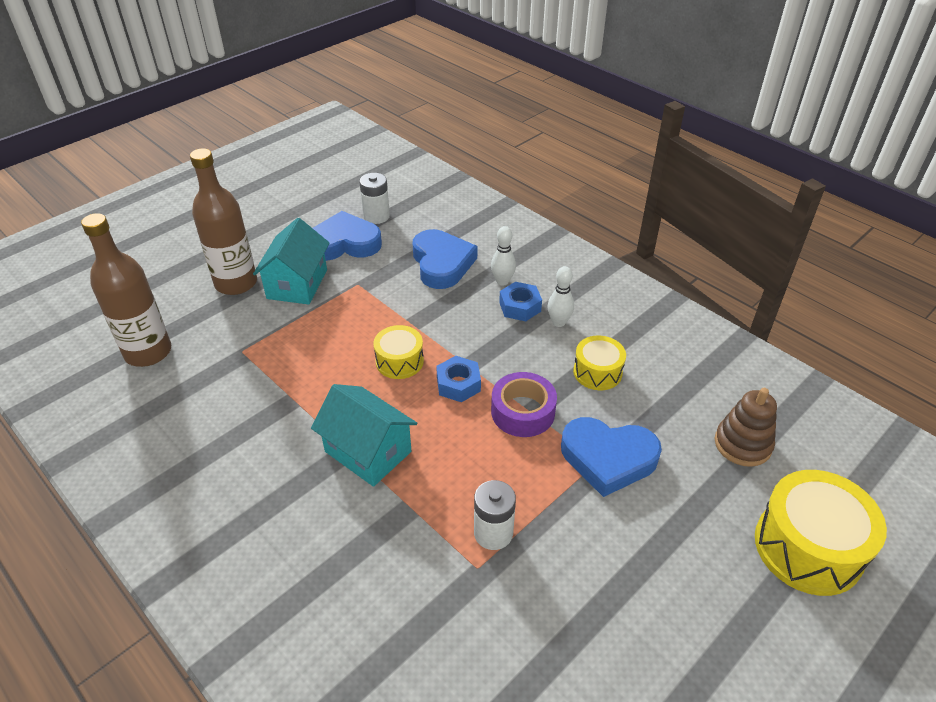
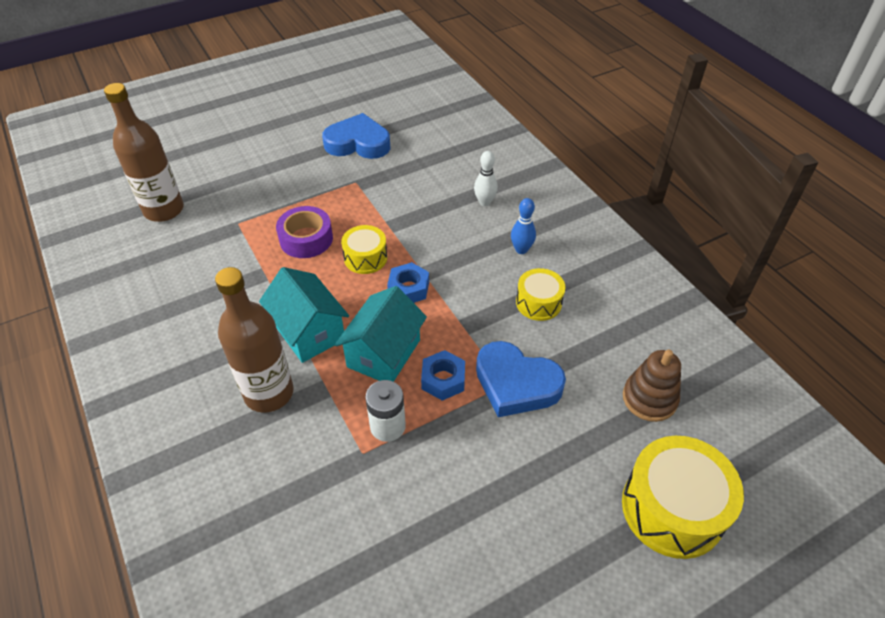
camera: 15 degrees right, 5 degrees up
(236, 283) = (254, 163): brown bottle -> brown bottle (269, 393)
(297, 284) = (304, 173): turquoise house -> turquoise house (383, 353)
(376, 216) = (395, 123): white battery -> none
(442, 263) = (436, 176): blue heart -> none
(520, 307) = (491, 229): blue nut -> blue nut (443, 379)
(523, 412) = (456, 325): purple tape -> purple tape (306, 239)
(559, 322) = (521, 250): white bowling pin -> blue bowling pin

